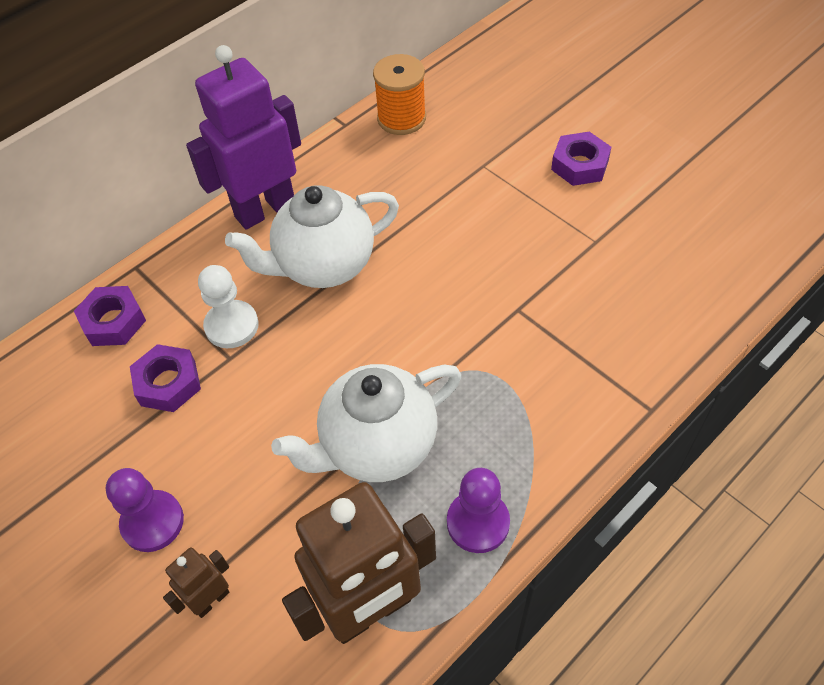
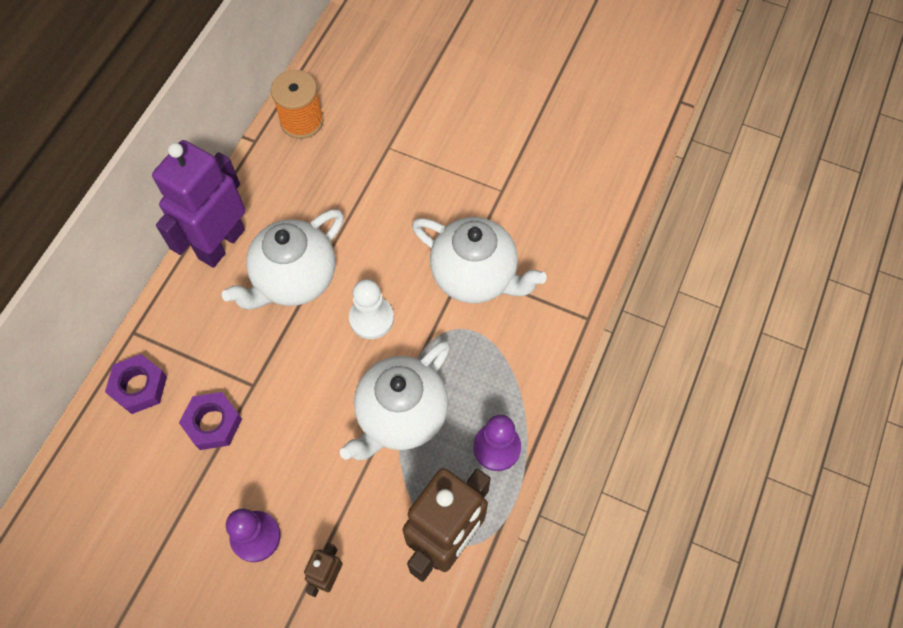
camera: 25 degrees left, 10 degrees up
(231, 326) = (242, 357): white pawn -> white pawn (371, 318)
(528, 322) = (475, 276): none -> white teapot
(579, 165) = (466, 124): purple nut -> none

